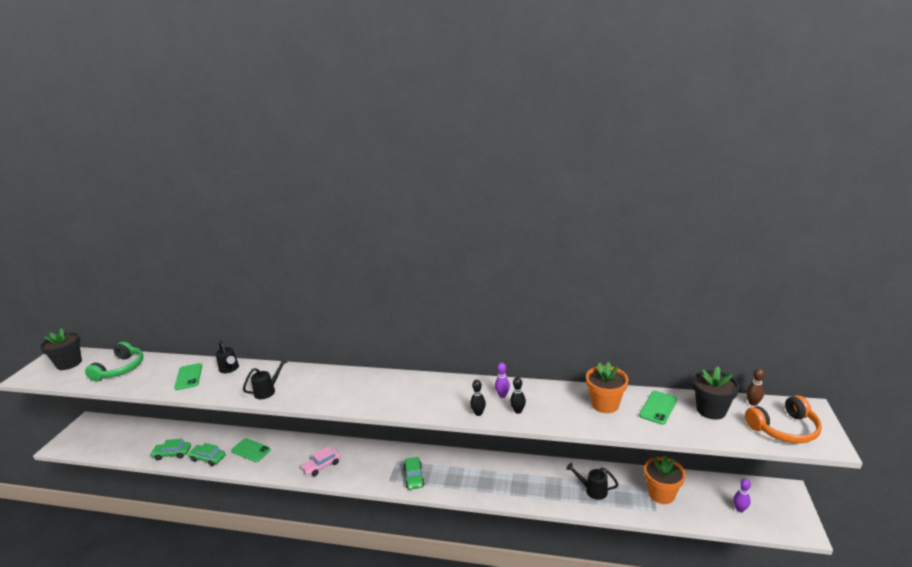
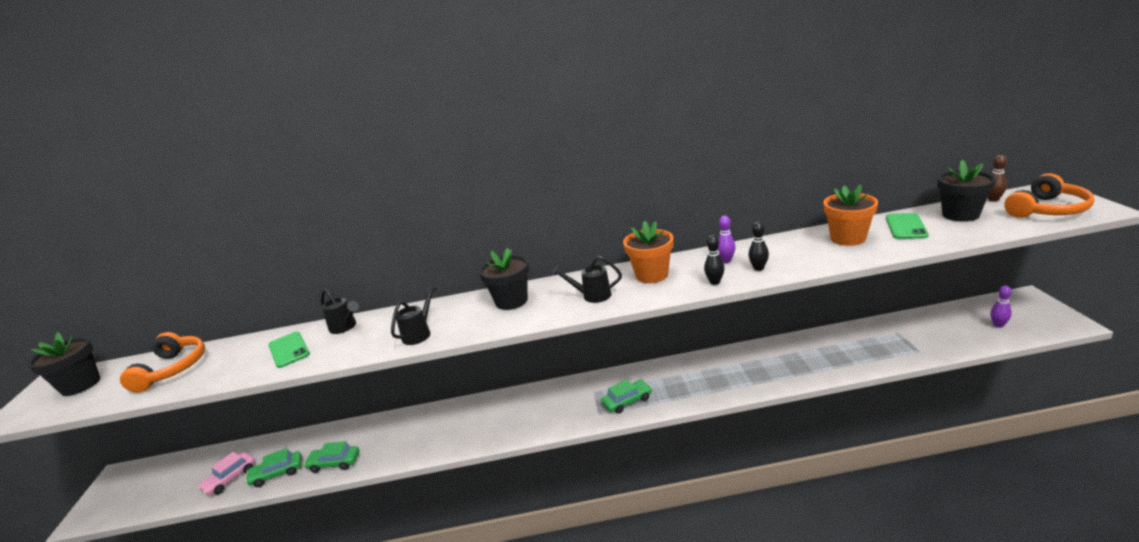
camera: 15 degrees left, 0 degrees up
(120, 369) = (173, 369): green headphones -> orange headphones
(251, 450) = (391, 436): green phone -> none
(322, 465) = (501, 424): pink car -> pink car (230, 479)
(339, 382) = (511, 301): none -> black flower pot
(414, 477) = (627, 401): green car -> green car turned 90 degrees counterclockwise
(593, 490) = (839, 353): black watering can -> black watering can (592, 296)
(661, 494) = (911, 335): orange flower pot -> orange flower pot (651, 275)

